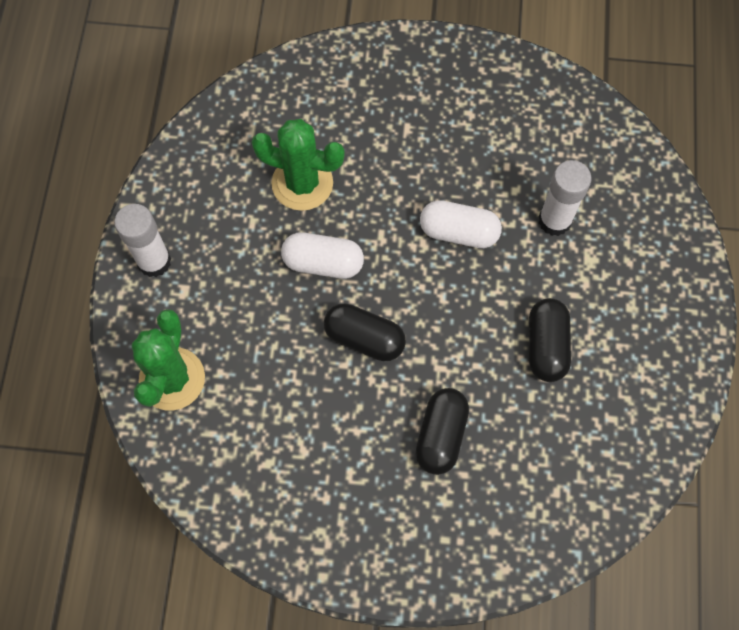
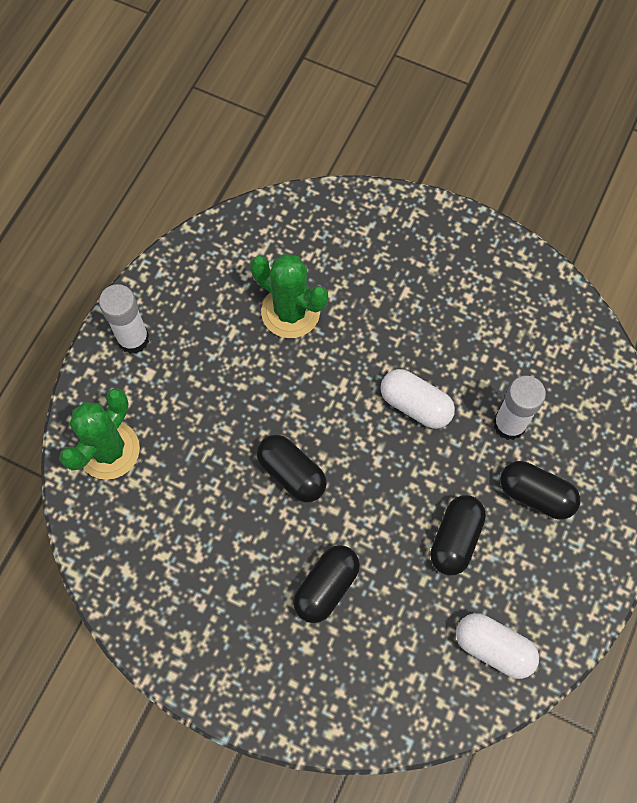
camera: 20 degrees right, 0 degrees up
(323, 263) = (281, 391): white capsule -> white capsule (493, 648)
(605, 278) = (536, 494): none -> black capsule

